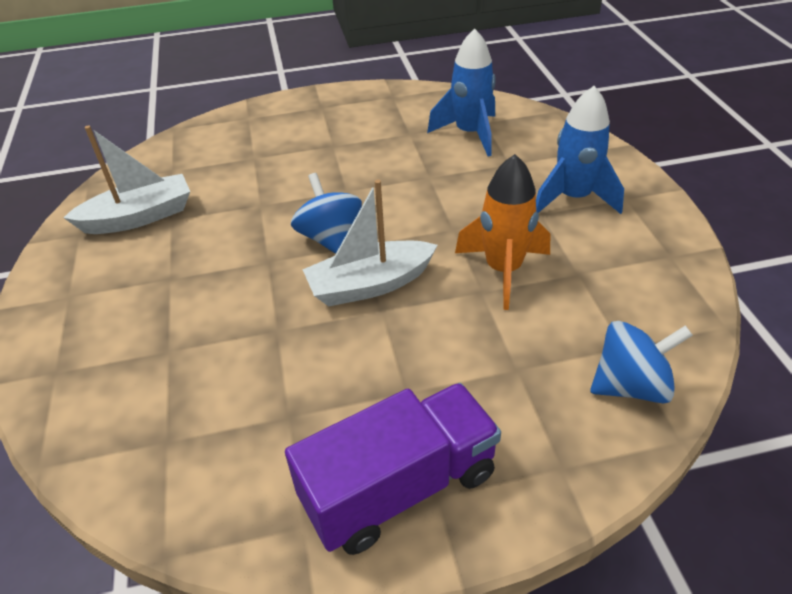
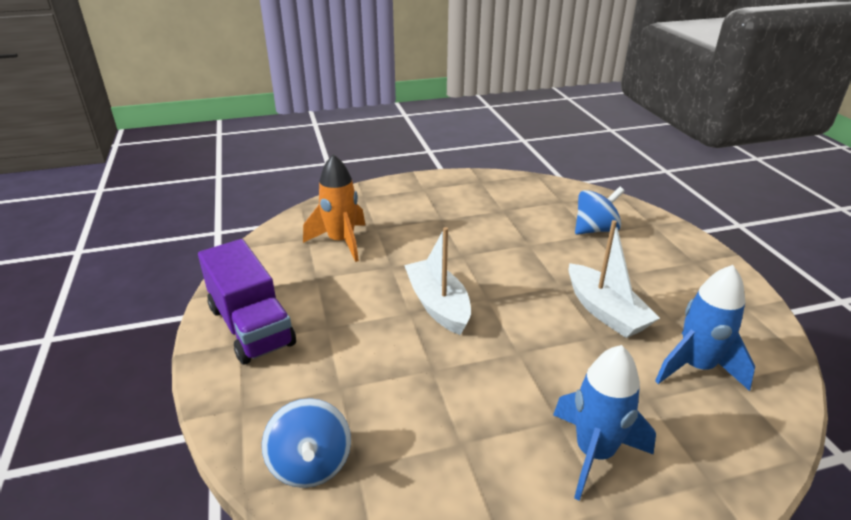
camera: 85 degrees right, 10 degrees down
(139, 217) = (503, 198): white boat -> white boat (605, 311)
(330, 238) = (493, 281): blue spinning top -> blue spinning top (595, 229)
(503, 270) = (461, 385): orange rocket -> orange rocket (341, 242)

